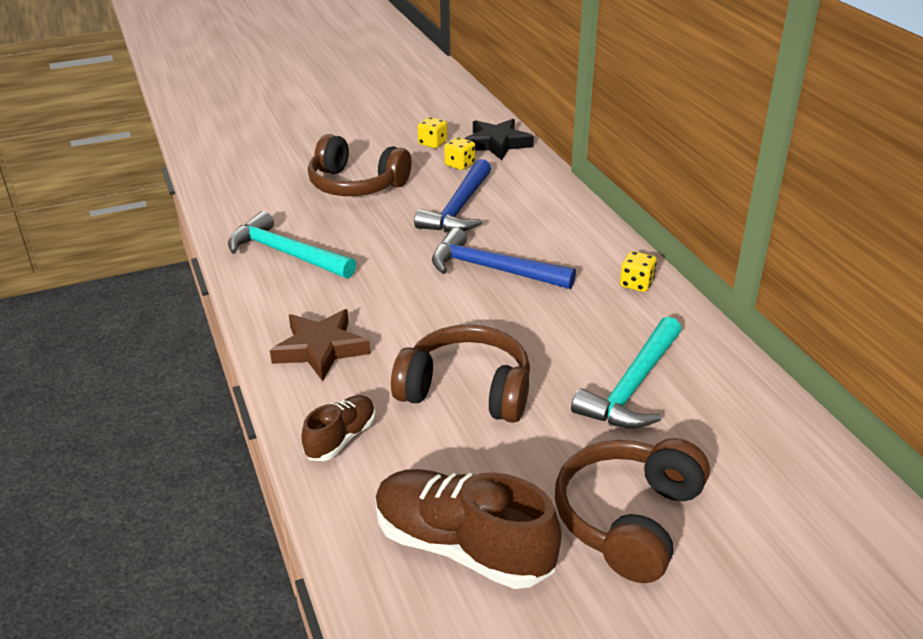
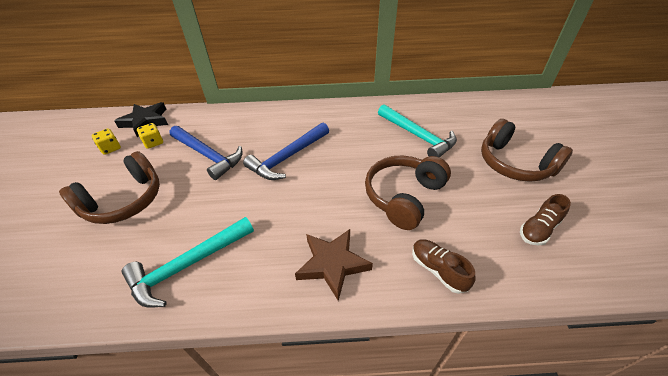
camera: 70 degrees left, 10 degrees up
(463, 547) = (538, 229): brown shoe -> brown shoe, size x0.55
(636, 284) = (334, 112): yellow dice -> none

